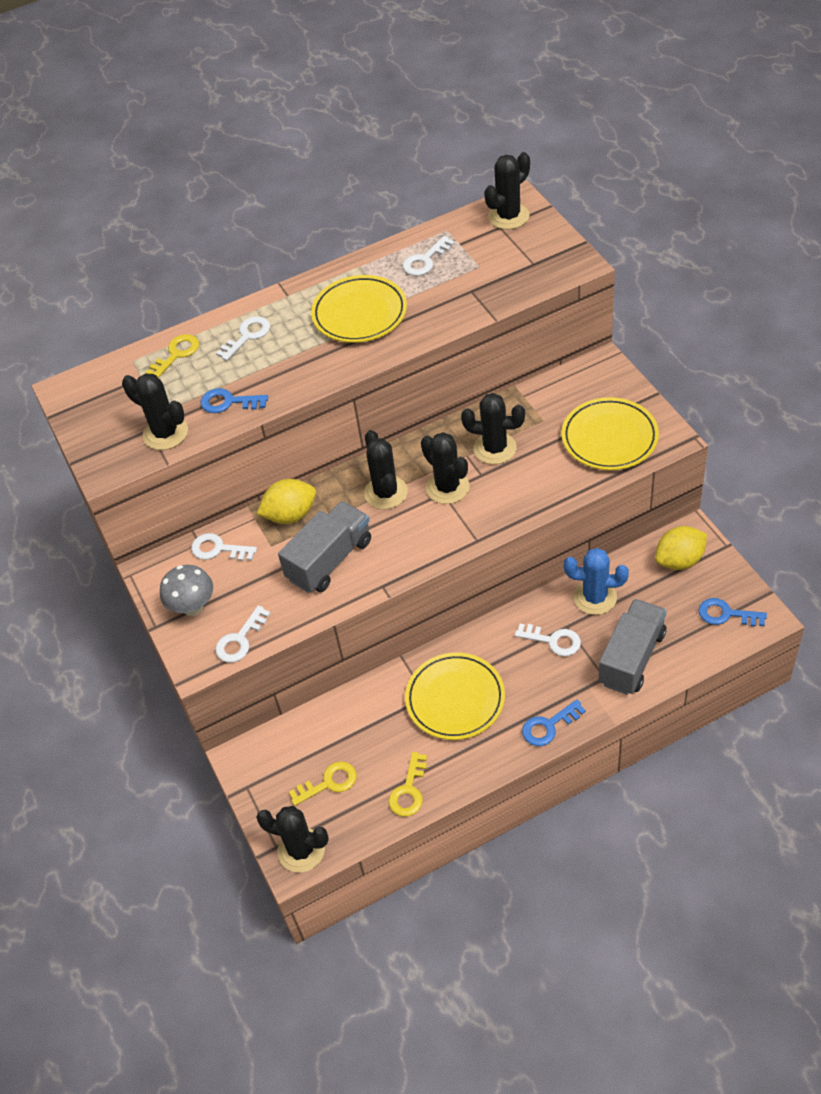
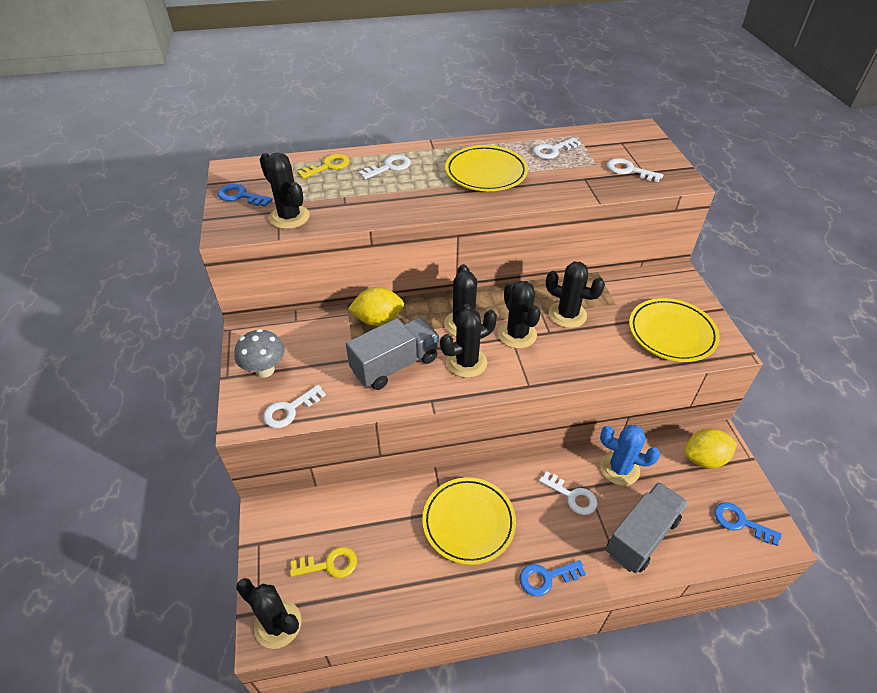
camera: 10 degrees right, 5 degrees down
(218, 549) = (308, 330): white key -> white key (628, 170)
(228, 402) = (351, 208): blue key -> blue key (240, 196)
(409, 791) = (397, 598): yellow key -> none
(508, 216) = (631, 137): black cactus -> black cactus (466, 362)

